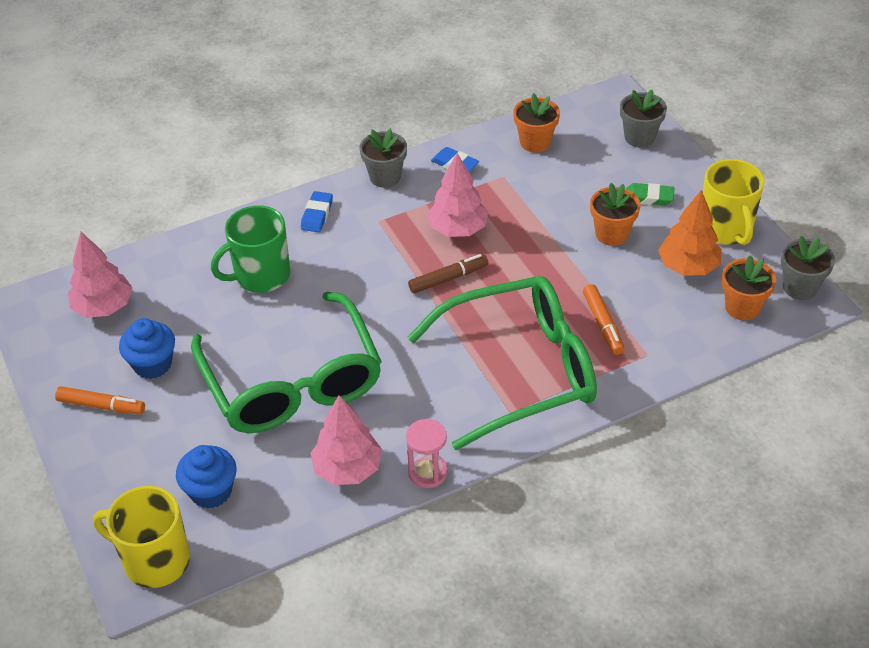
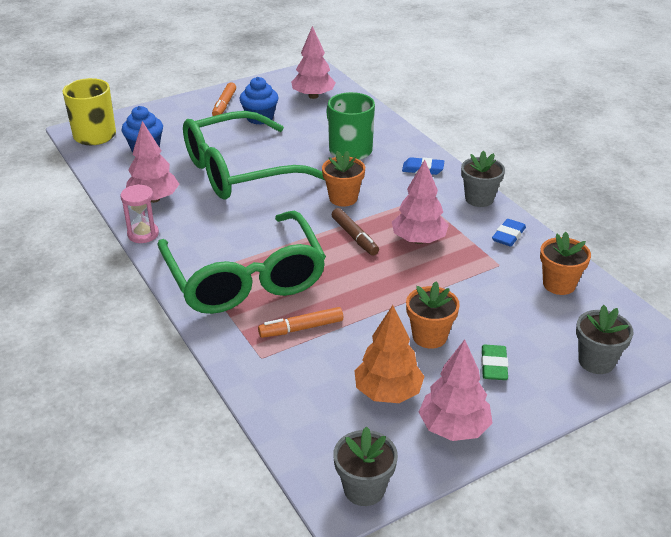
camera: 85 degrees right, 10 degrees down
(726, 229) = (454, 428): yellow mug -> pink tree
(742, 307) = (328, 433): orange flower pot -> orange flower pot (343, 198)

